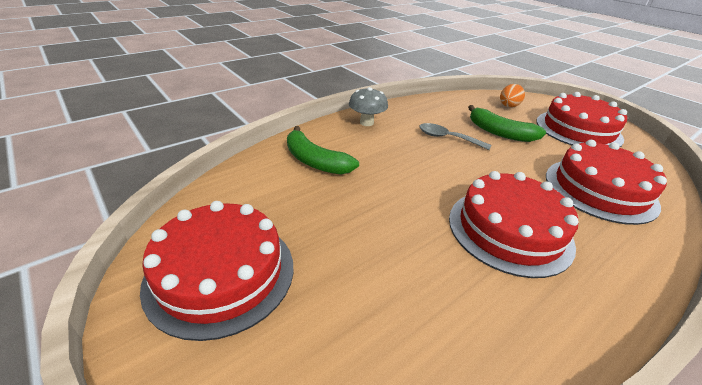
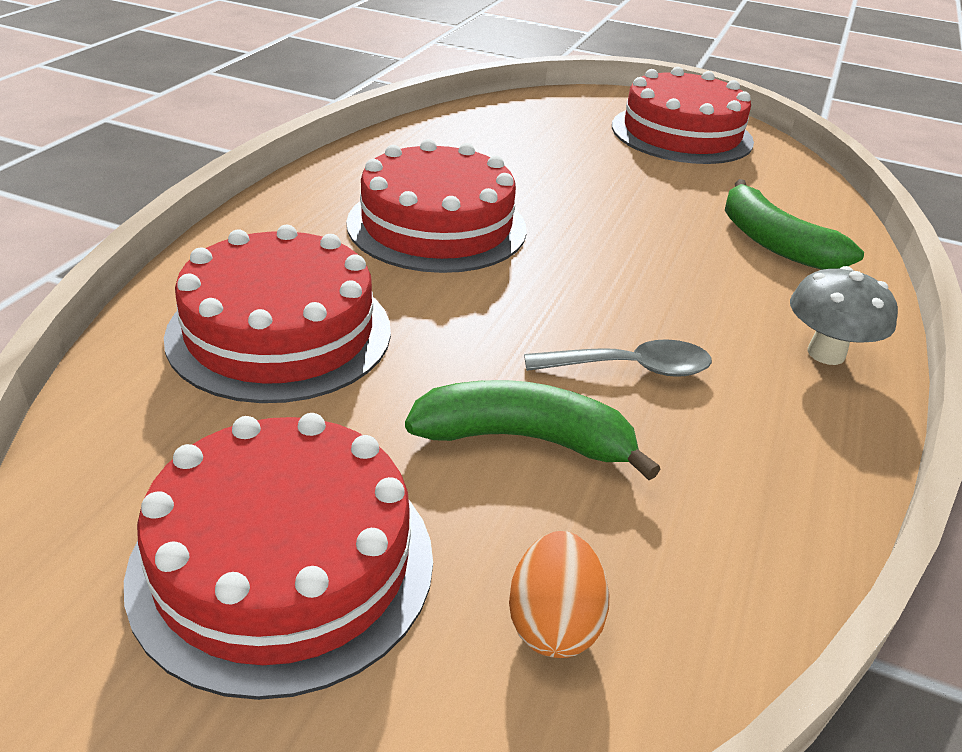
camera: 150 degrees right, 0 degrees up
(315, 161) = (774, 243): green banana -> green banana turned 135 degrees counterclockwise

